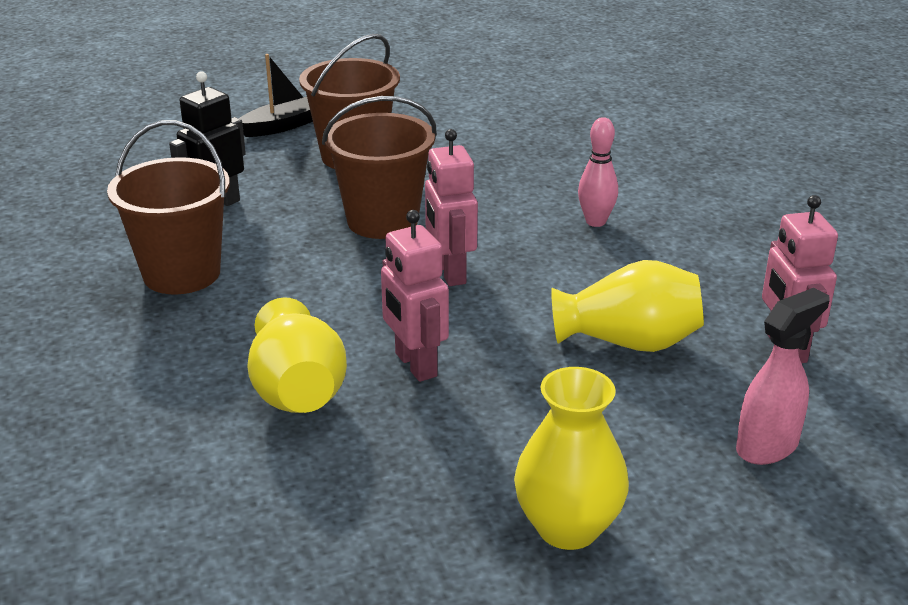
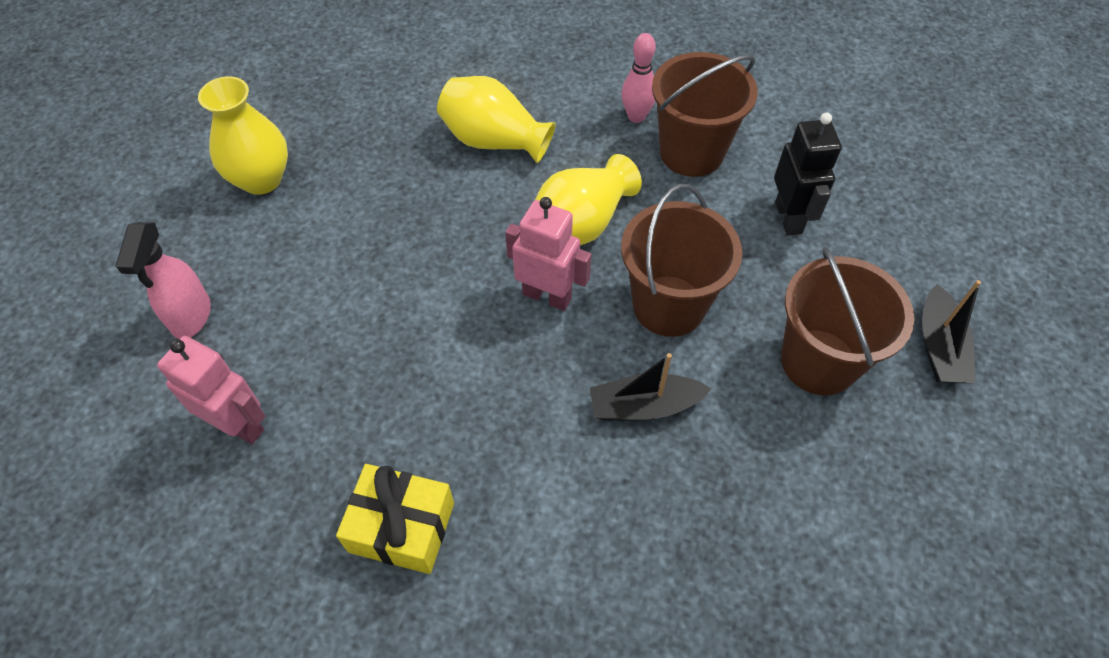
camera: 130 degrees right, 25 degrees up
(415, 365) = (460, 206): pink robot -> none
(484, 198) = (644, 406): none -> black boat
(595, 222) = (524, 460): pink bowling pin -> pink bowling pin (636, 116)
(628, 342) = (355, 335): yellow vase -> yellow vase (581, 224)
(714, 241) = (401, 527): none -> yellow gift

